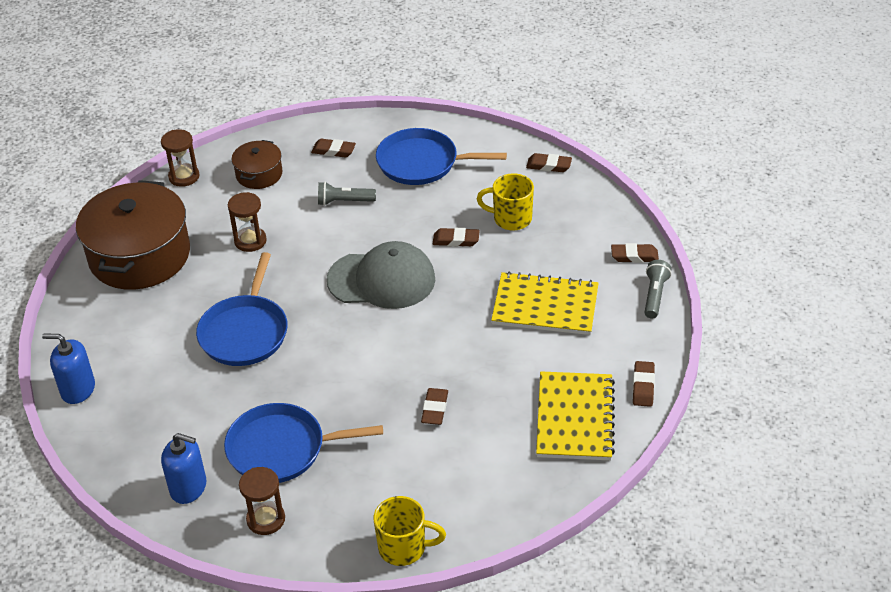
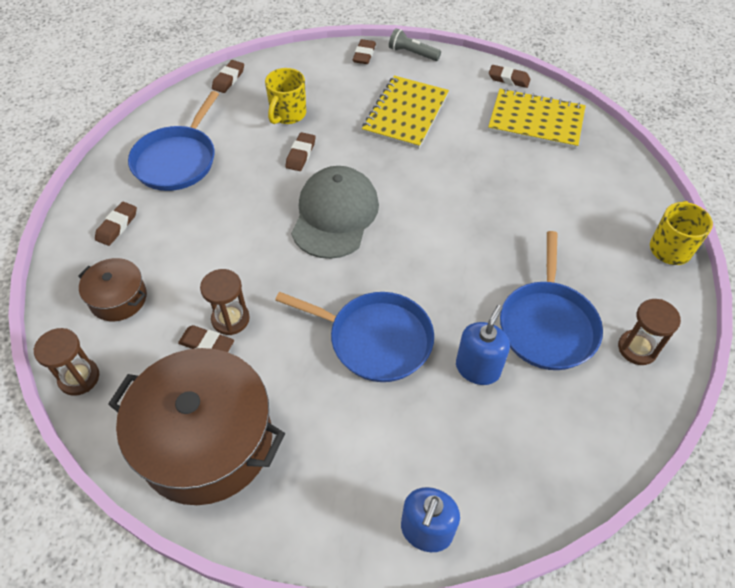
camera: 80 degrees left, 10 degrees up
(188, 487) = (593, 415): blue soap dispenser -> blue soap dispenser (477, 368)
(344, 201) = (205, 228): grey flashlight -> none
(435, 409) = (513, 203): brown eraser -> brown eraser (207, 344)

